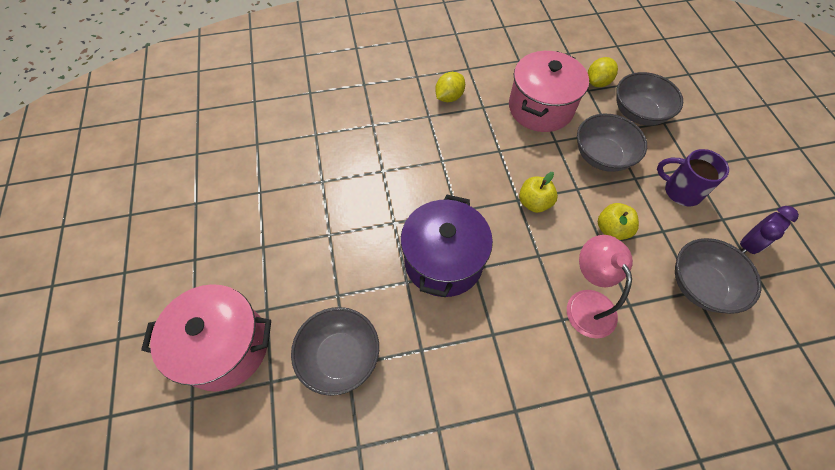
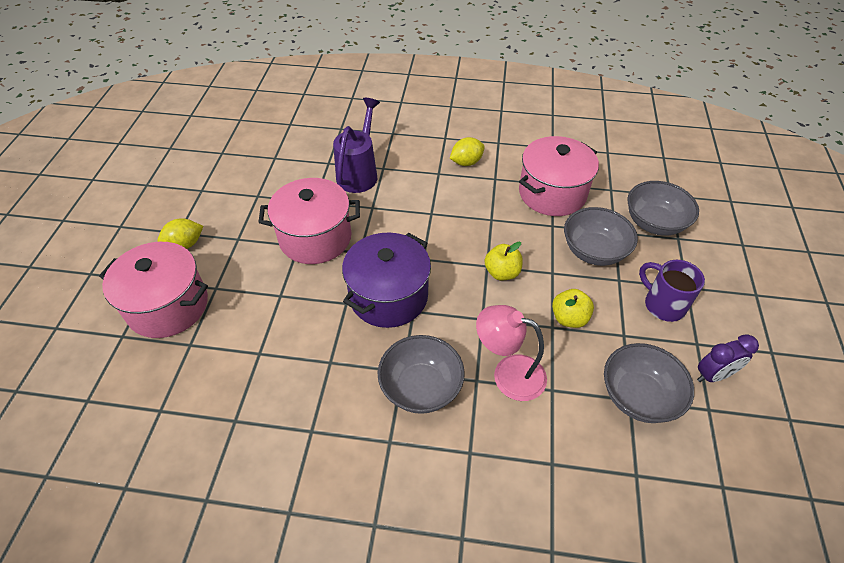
camera: 20 degrees right, 10 degrees down
(340, 357) = (257, 344): grey bowl -> grey bowl (421, 387)
(342, 221) = (315, 238): none -> pink pot
(352, 137) = (359, 173): none -> purple watering can
(586, 303) = (508, 373): pink lamp -> pink lamp turned 75 degrees counterclockwise
(597, 82) = (624, 185): yellow lemon -> yellow lemon (185, 245)

